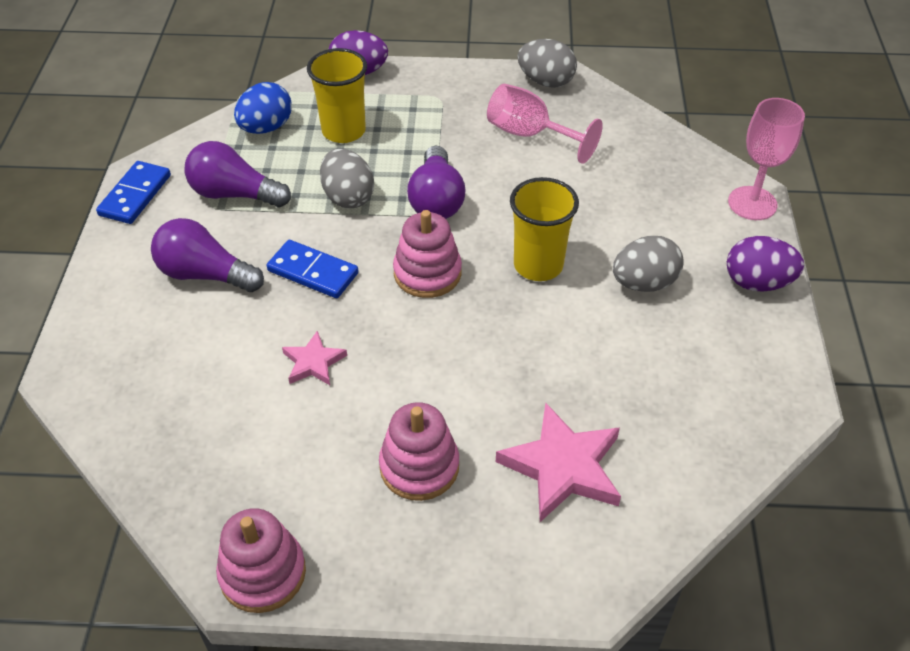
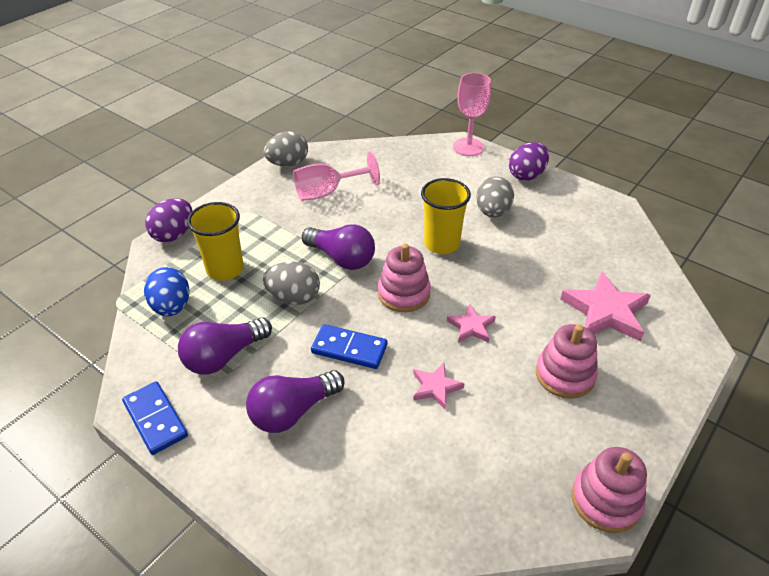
camera: 55 degrees left, 5 degrees down
(313, 272) = (349, 349): blue domino -> blue domino turned 45 degrees clockwise
(425, 351) = (471, 327): none -> pink star

